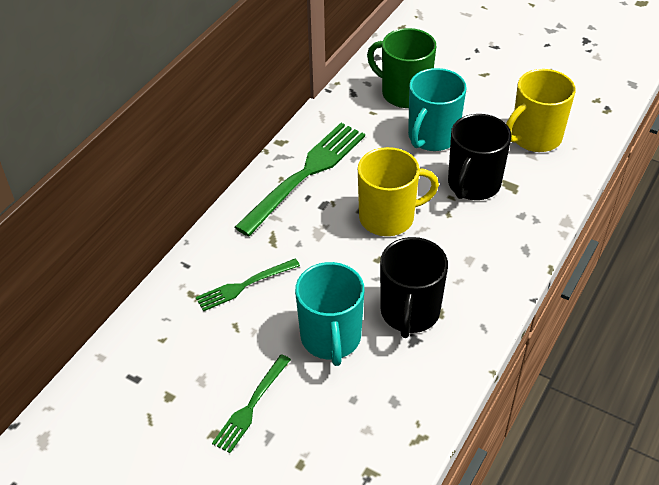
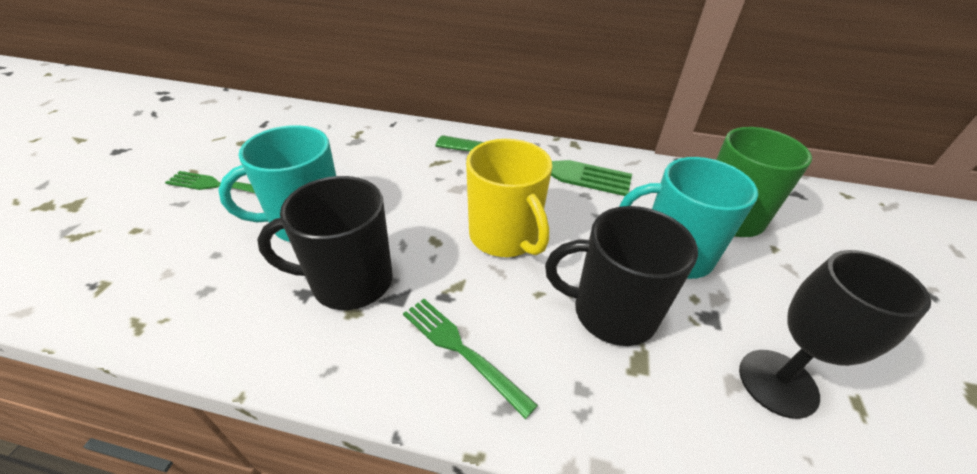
camera: 70 degrees right, 5 degrees down
(244, 286) = (372, 156): green fork -> green fork (460, 349)
(534, 137) = (777, 383): yellow mug -> black goblet

